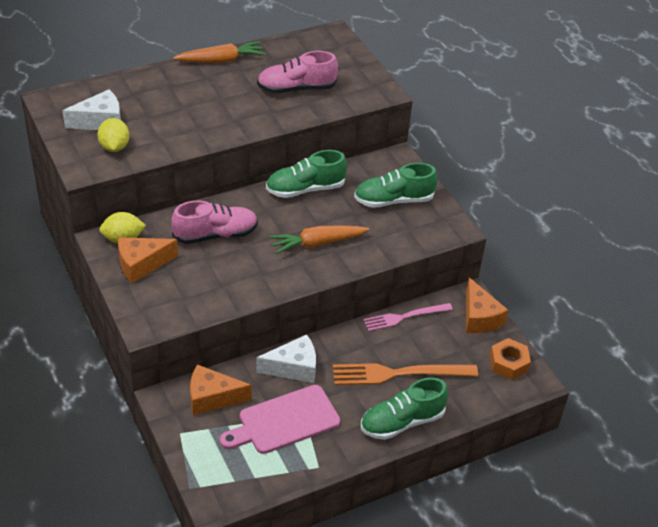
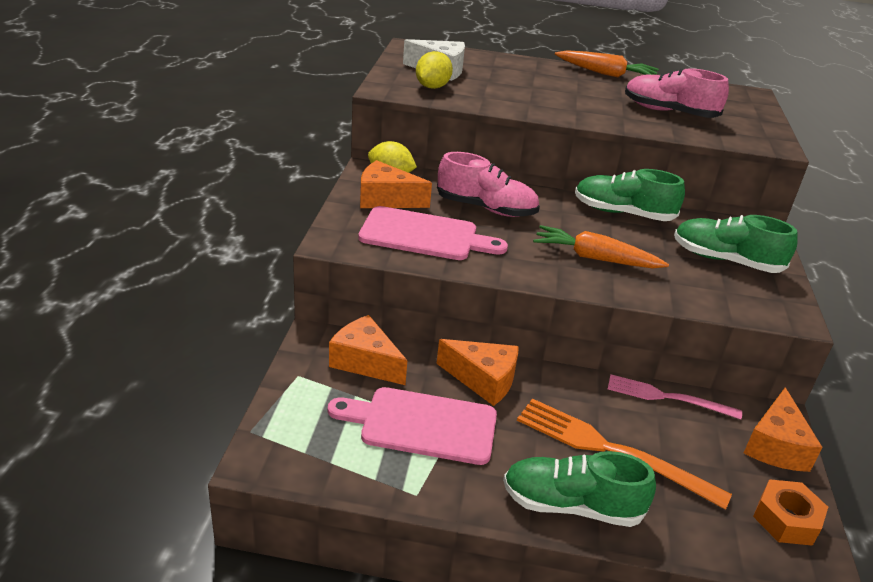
camera: 35 degrees right, 10 degrees down
(197, 284) = (424, 235): none -> pink cutting board
(293, 368) = (483, 380): white cheese -> orange cheese

